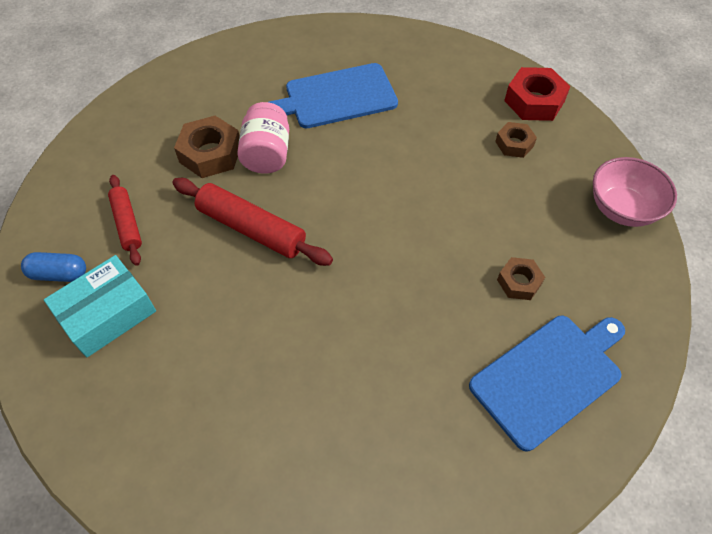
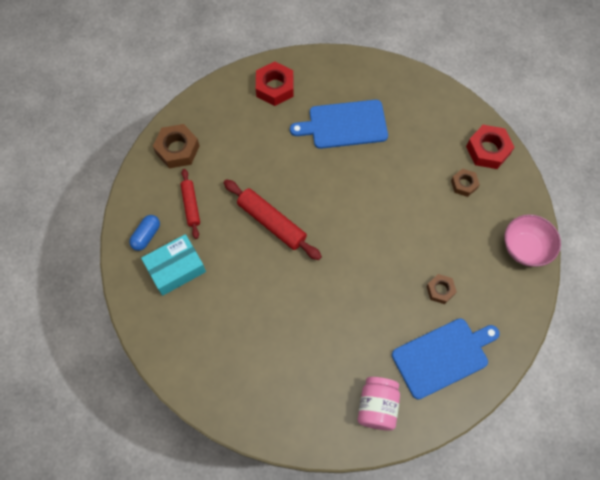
camera: 10 degrees right, 10 degrees up
(59, 274) = (146, 236): blue capsule -> blue capsule turned 75 degrees counterclockwise
(210, 153) = (250, 159): brown nut -> brown nut (177, 149)
(235, 68) = (275, 87): none -> red nut
(267, 154) = (289, 166): pink jar -> pink jar (377, 406)

